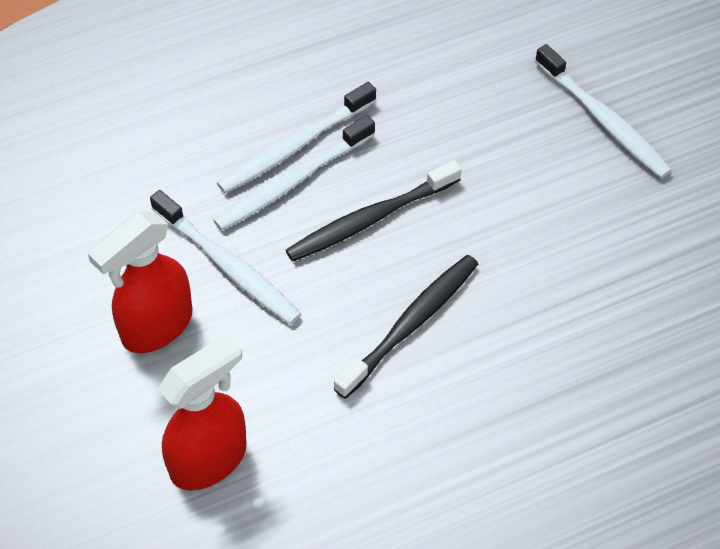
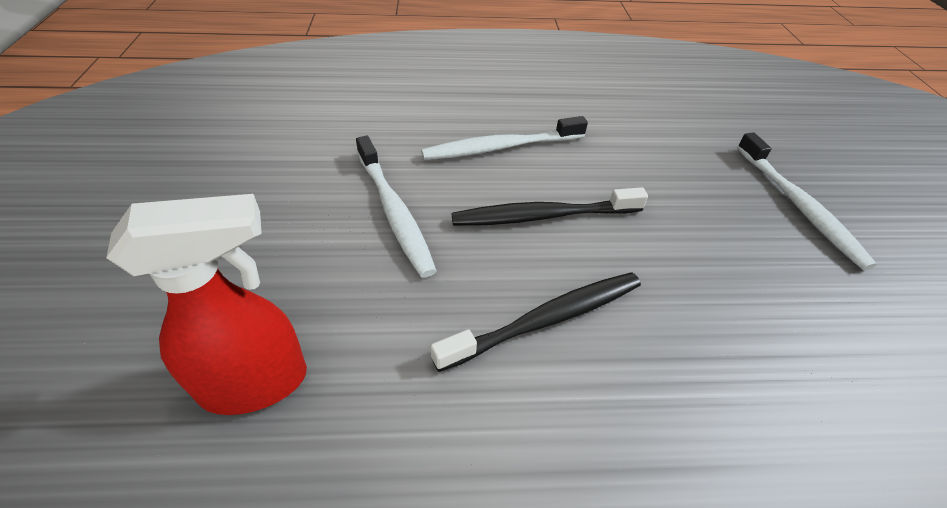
camera: 20 degrees right, 10 degrees down
(156, 327) = (298, 238): red spray bottle -> none
(292, 181) = (487, 169): white toothbrush -> none

